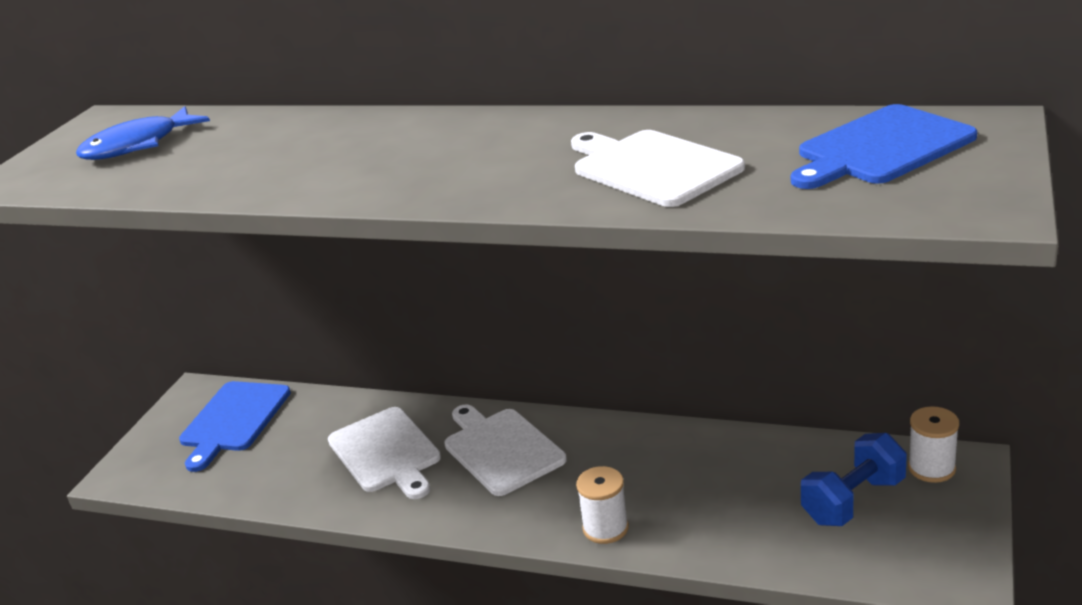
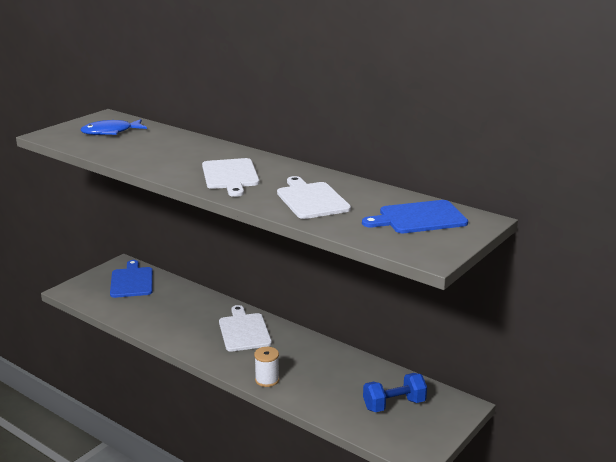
camera: 15 degrees right, 5 degrees down
(234, 420) = (131, 281): blue cutting board -> blue cutting board turned 135 degrees clockwise
(386, 452) = (190, 316): white cutting board -> white cutting board (230, 176)
(931, 468) = (445, 402): white spool -> none

